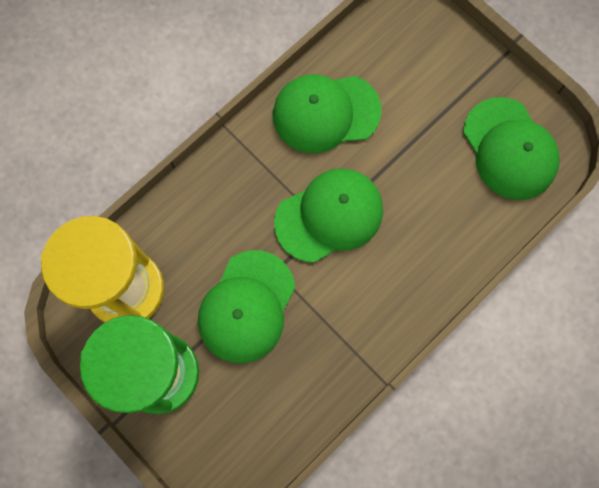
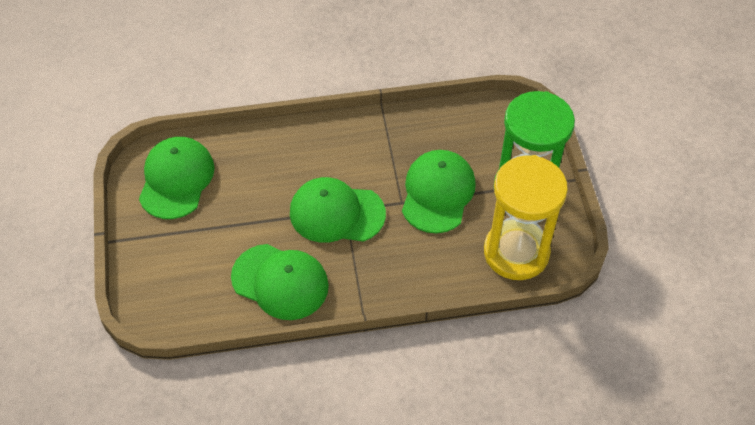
camera: 145 degrees left, 20 degrees down
(247, 307) = (437, 193): green cap -> green cap turned 45 degrees counterclockwise

